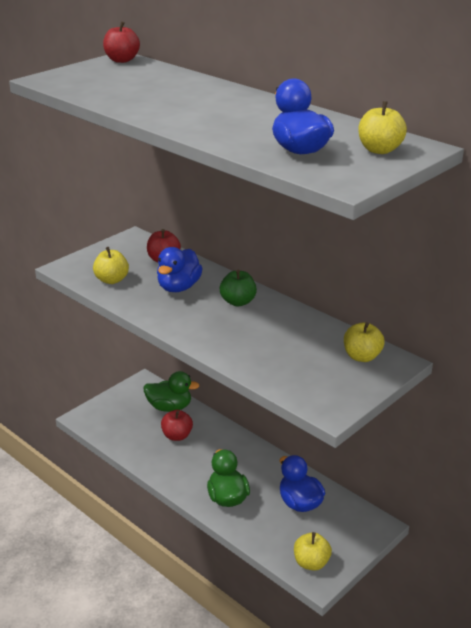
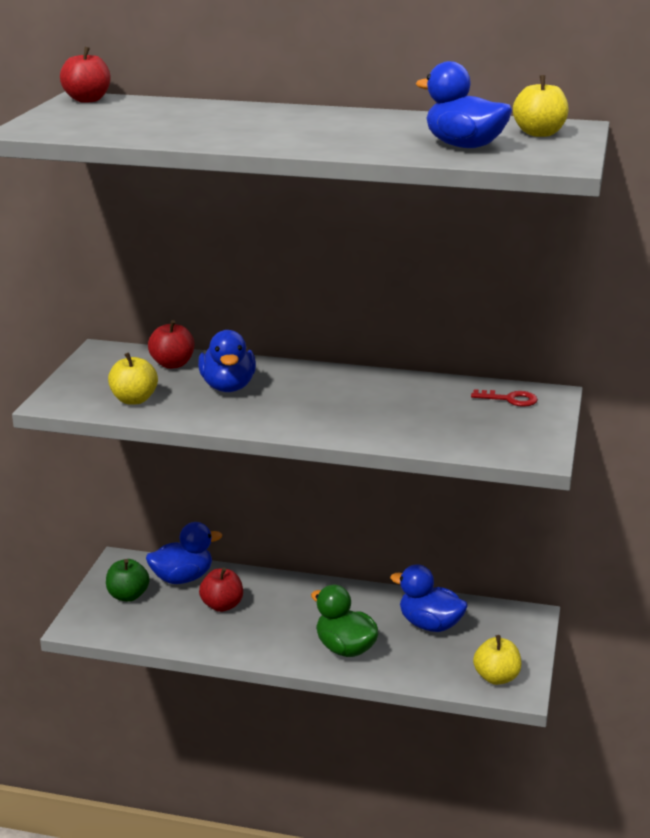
camera: 30 degrees left, 5 degrees down
(169, 407) = (182, 578): green duck -> blue duck
(238, 302) = (316, 384): green apple -> green apple (128, 596)
(362, 356) = (510, 399): yellow apple -> red key

